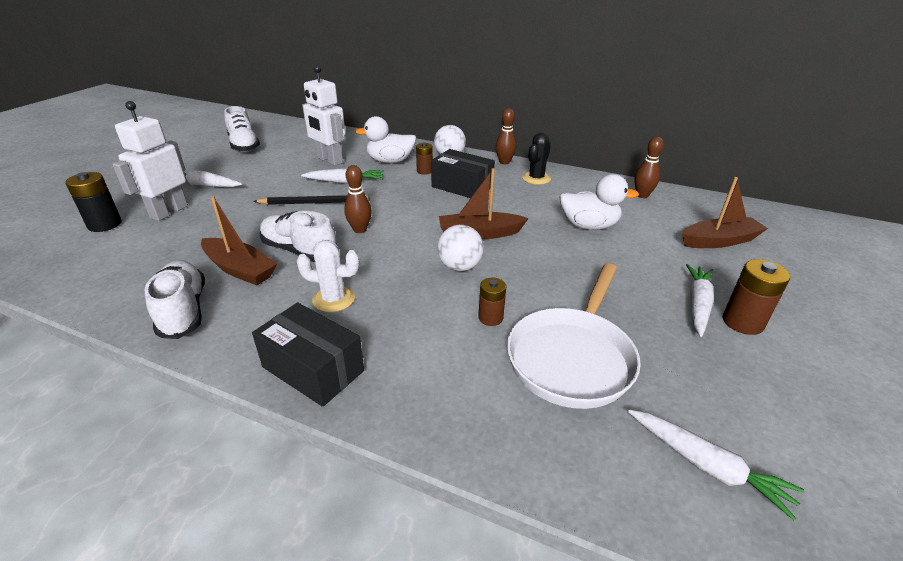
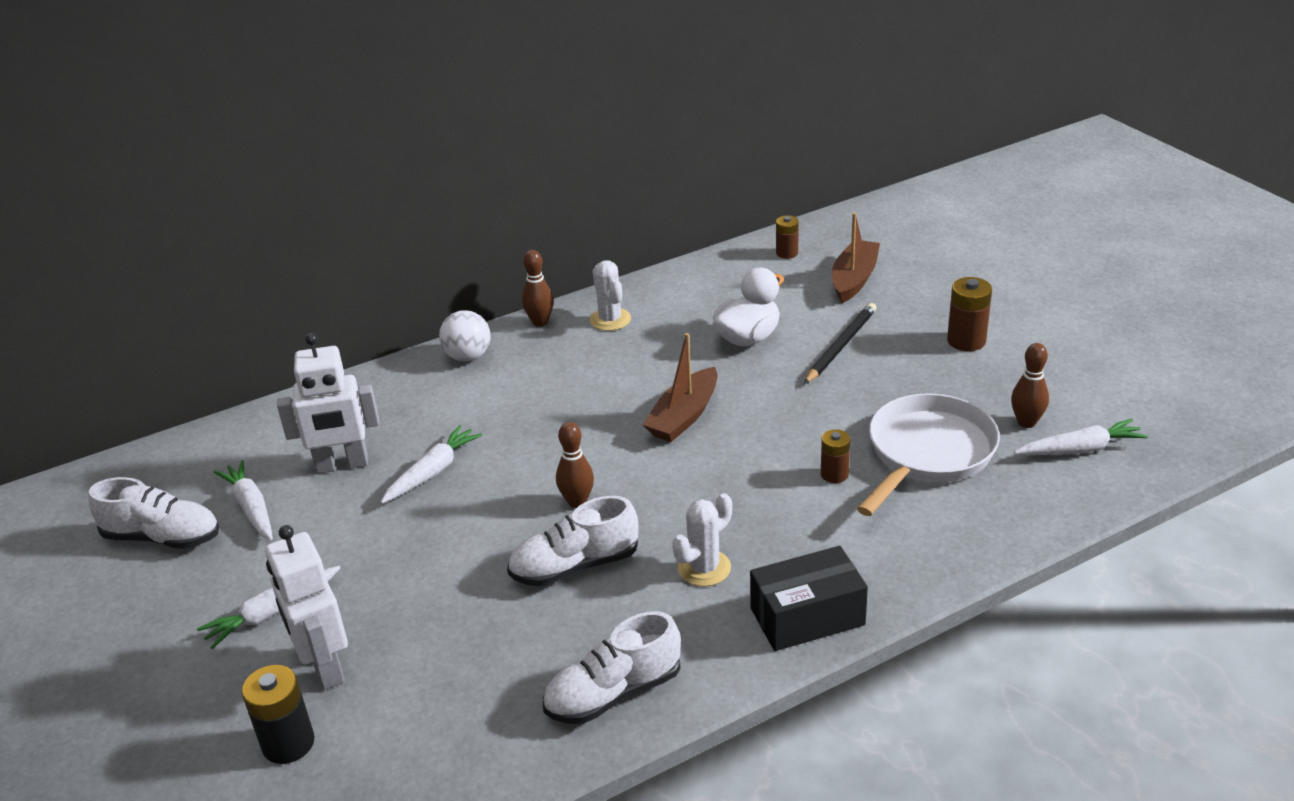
camera: 50 degrees left, 0 degrees up
(183, 310) = (613, 693): white shoe -> white shoe turned 45 degrees counterclockwise
(240, 269) = (566, 627): brown boat -> none
(314, 203) = (462, 518): black pencil -> black pencil (840, 346)
(390, 161) = (418, 411): white duck -> none
(424, 171) = (485, 394): brown battery -> brown battery (787, 253)
(459, 267) = (732, 457): white ball -> none
(462, 187) = (564, 382): black box -> none
(536, 178) = (610, 320): black cactus -> white cactus
(572, 358) = (927, 453): white pan -> white pan turned 120 degrees counterclockwise
(642, 195) = (729, 272): brown bowling pin -> brown bowling pin (1026, 422)
(697, 304) = (925, 349): white carrot -> white carrot (251, 508)

